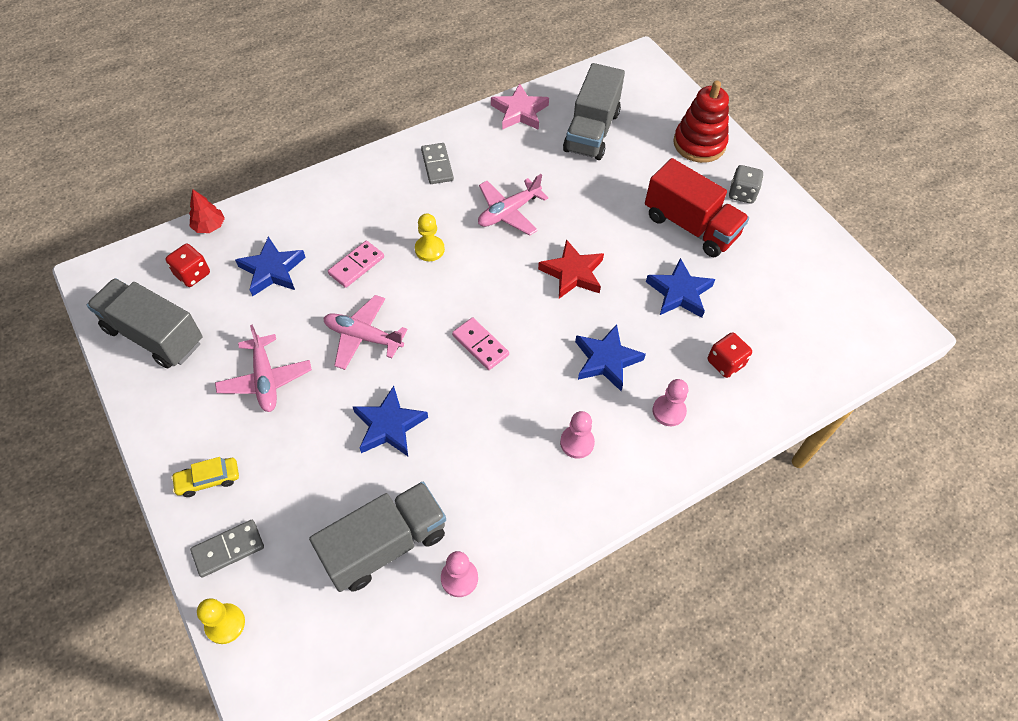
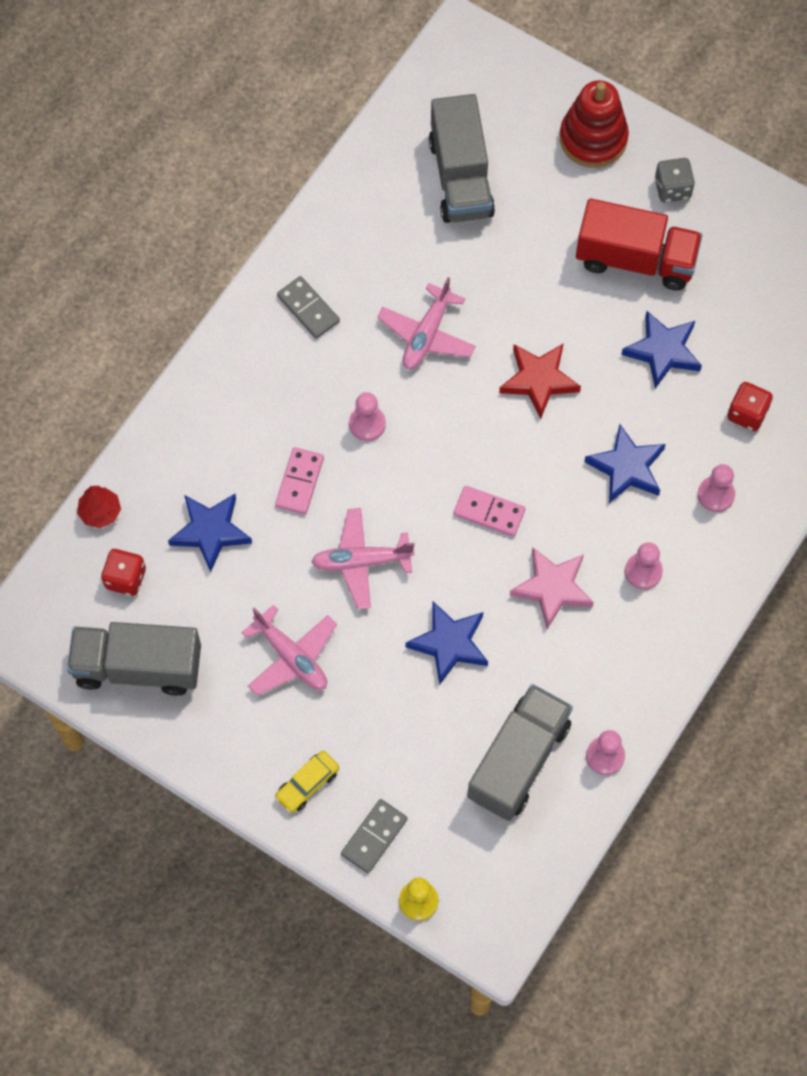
camera: 25 degrees left, 10 degrees up
(429, 249) = (367, 424): yellow pawn -> pink pawn
(519, 112) = (360, 186): pink star -> pink star (552, 588)

